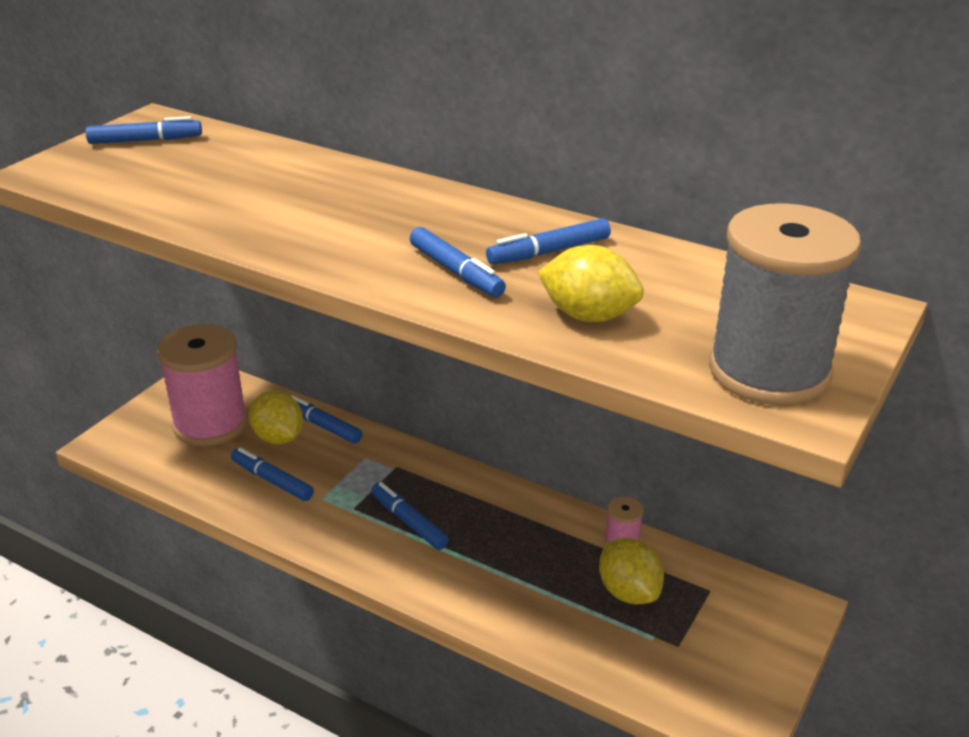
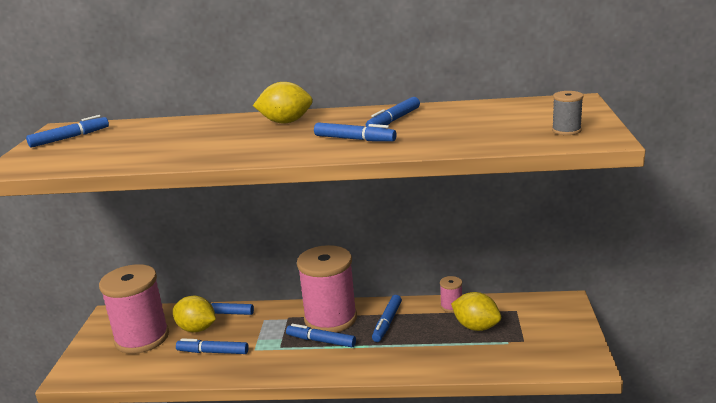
camera: 25 degrees left, 10 degrees down
(447, 492) = (330, 318): none -> pink spool
(514, 531) = (387, 322): none -> blue marker
(588, 316) = (451, 136): yellow lemon -> yellow lemon (286, 122)
(769, 371) = (566, 130): grey spool -> grey spool, size x0.42

